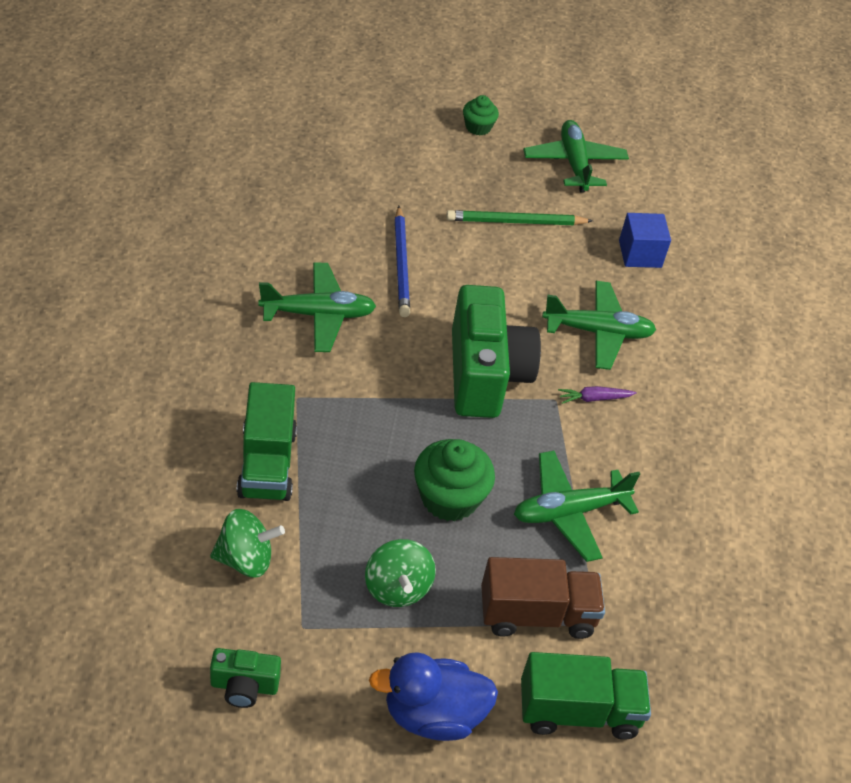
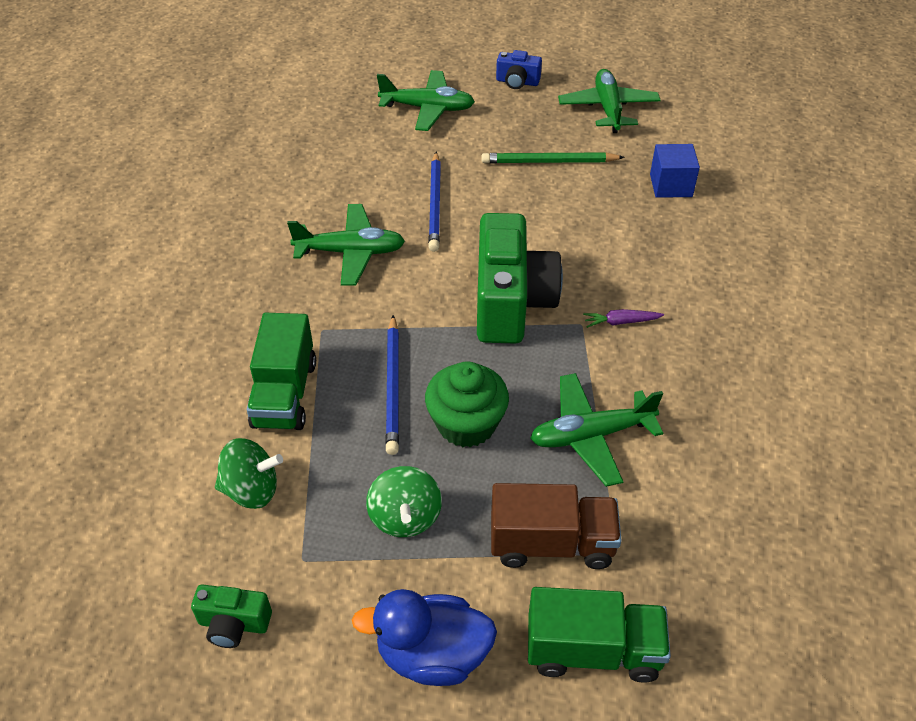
camera: 10 degrees right, 0 degrees up
(375, 458) = (393, 386): none -> blue pencil
(478, 127) = (517, 82): green cupcake -> blue camera
(598, 332) = (626, 259): green plane -> green plane (427, 108)

